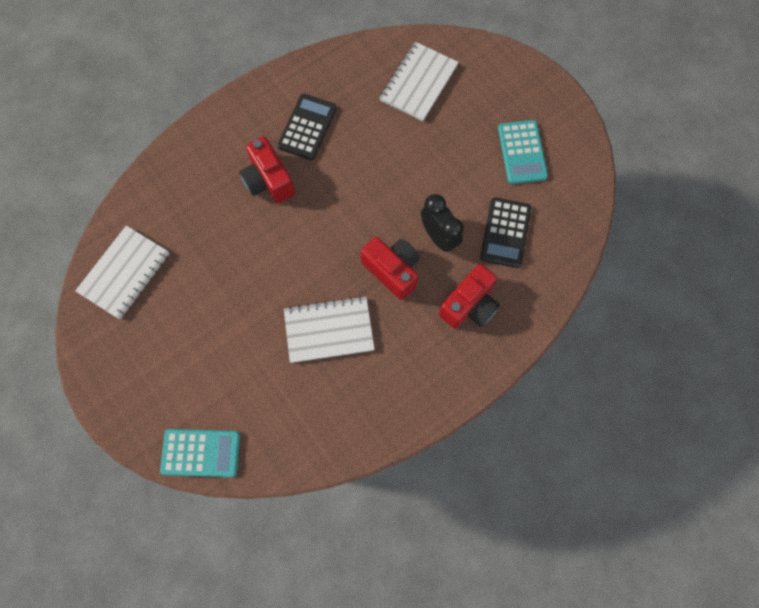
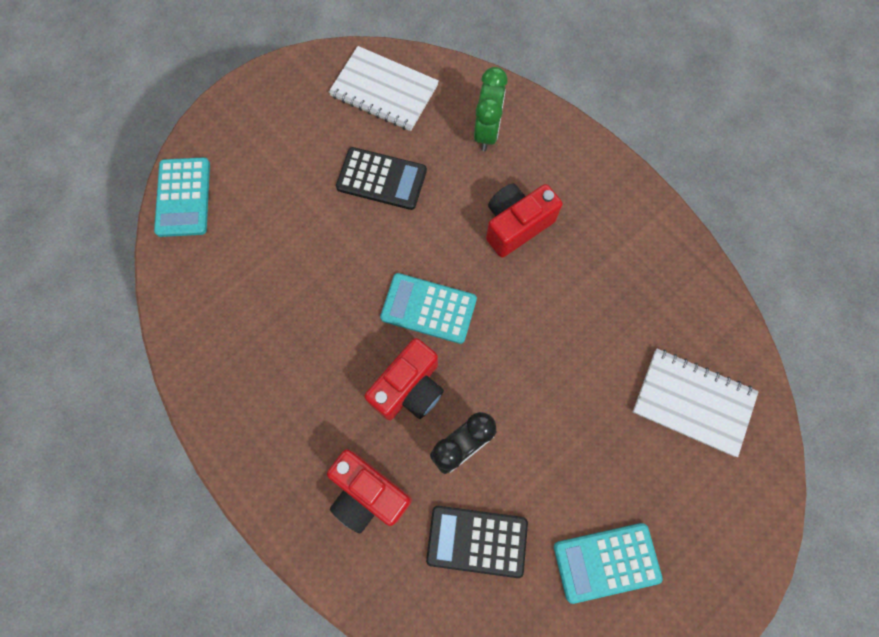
camera: 85 degrees right, 0 degrees up
(181, 193) = (487, 132): none -> green clock
(307, 127) = (598, 262): black calculator -> black calculator (381, 179)
(329, 330) = (327, 317): white notebook -> none
(330, 251) = (428, 308): none -> turquoise calculator

